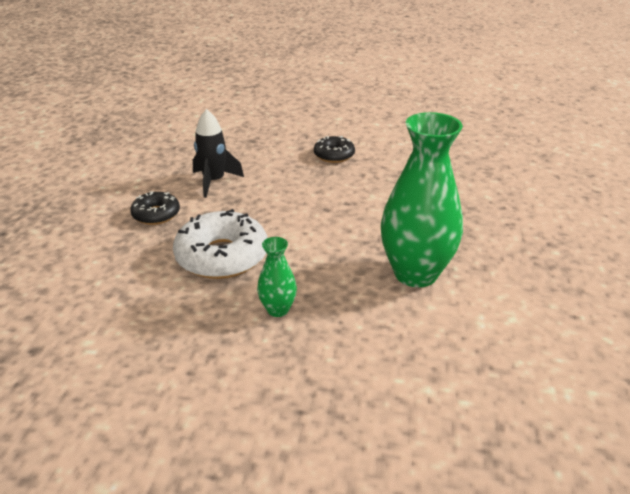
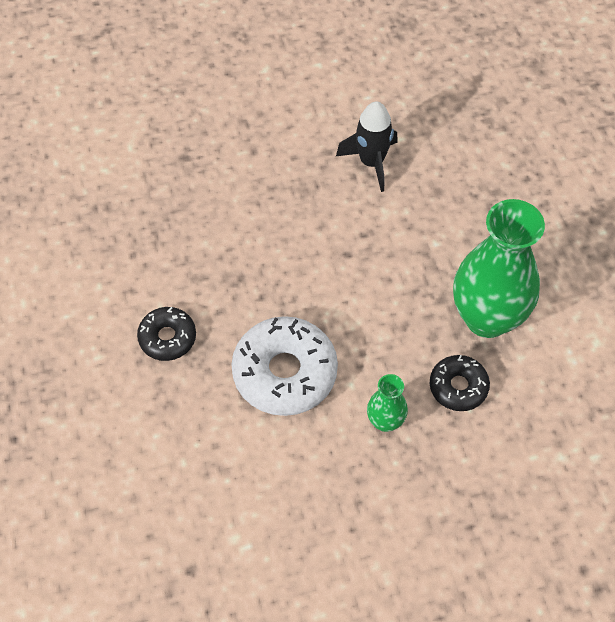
camera: 25 degrees left, 25 degrees up
(214, 181) = (193, 255): black rocket -> black rocket (371, 162)
(334, 155) = (303, 151): black donut -> black donut (458, 387)

